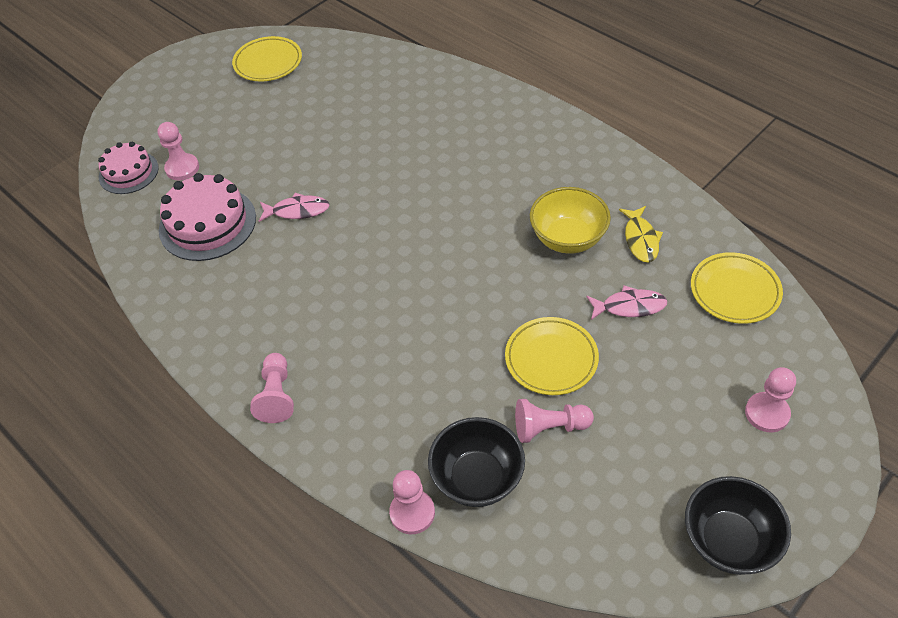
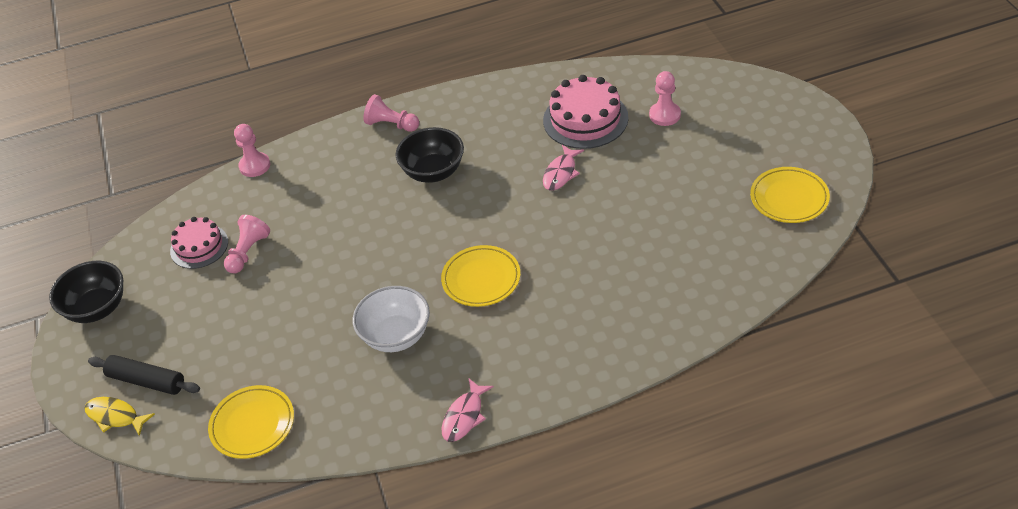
camera: 120 degrees right, 5 degrees down
(128, 172) = (681, 84): pink cake -> pink cake (199, 246)
(477, 478) = (248, 203): black bowl -> black bowl (433, 172)
(551, 359) = (296, 275): yellow plate -> yellow plate (481, 279)
(568, 239) = (396, 336): yellow bowl -> white bowl
(629, 306) = (299, 345): pink fish -> pink fish (464, 416)
(640, 239) = (355, 387): yellow fish -> yellow fish (115, 416)
(767, 413) = (146, 381): pink pawn -> black rolling pin

